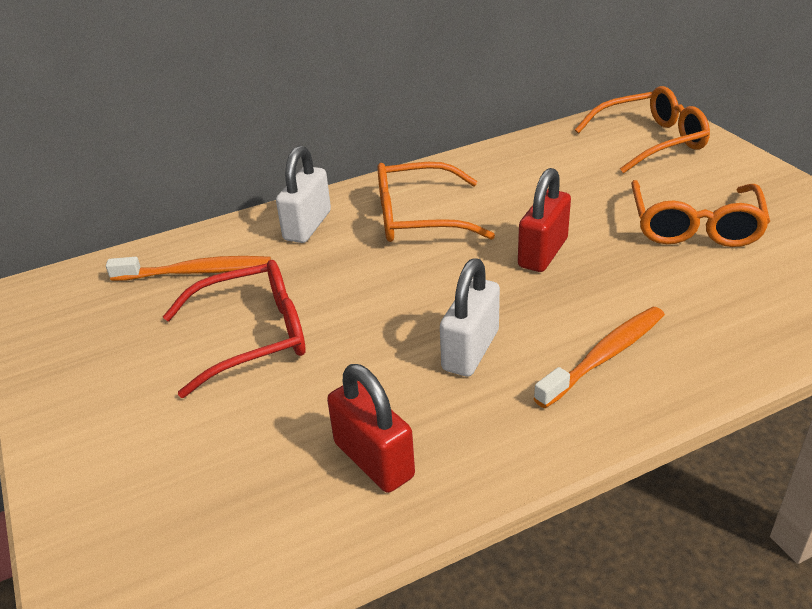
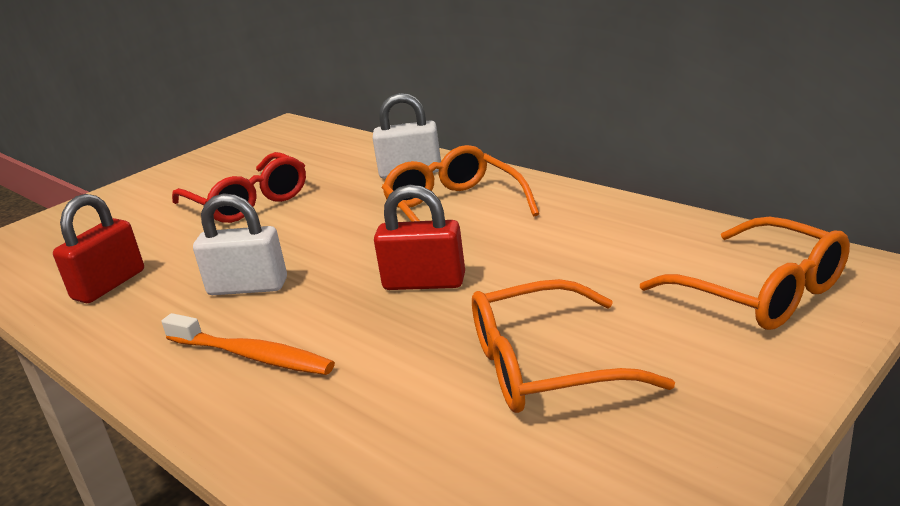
camera: 70 degrees right, 10 degrees down
(195, 272) = (323, 159): orange toothbrush -> none

